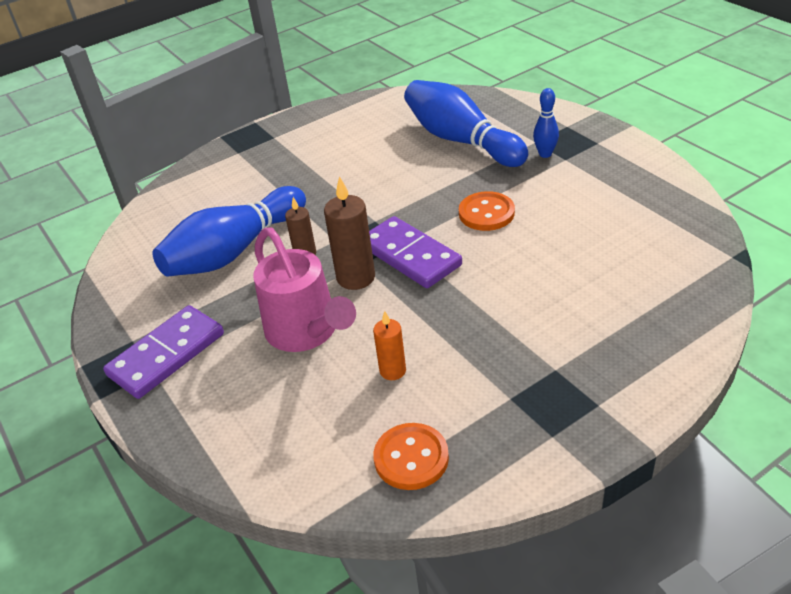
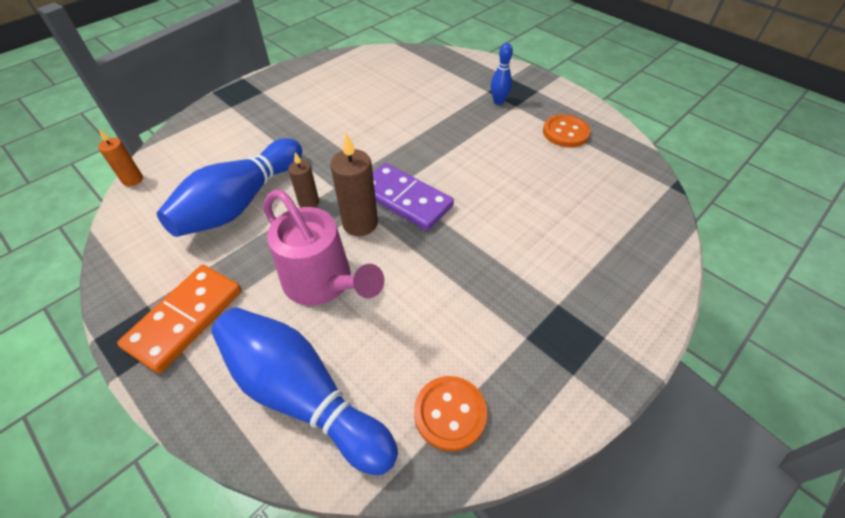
camera: 15 degrees left, 10 degrees up
(167, 355) = (185, 319): purple domino -> orange domino
(392, 371) = (413, 318): orange candle -> orange candle (133, 180)
(461, 140) = (426, 91): blue bowling pin -> blue bowling pin (303, 395)
(486, 213) = (463, 156): orange button -> orange button (565, 132)

